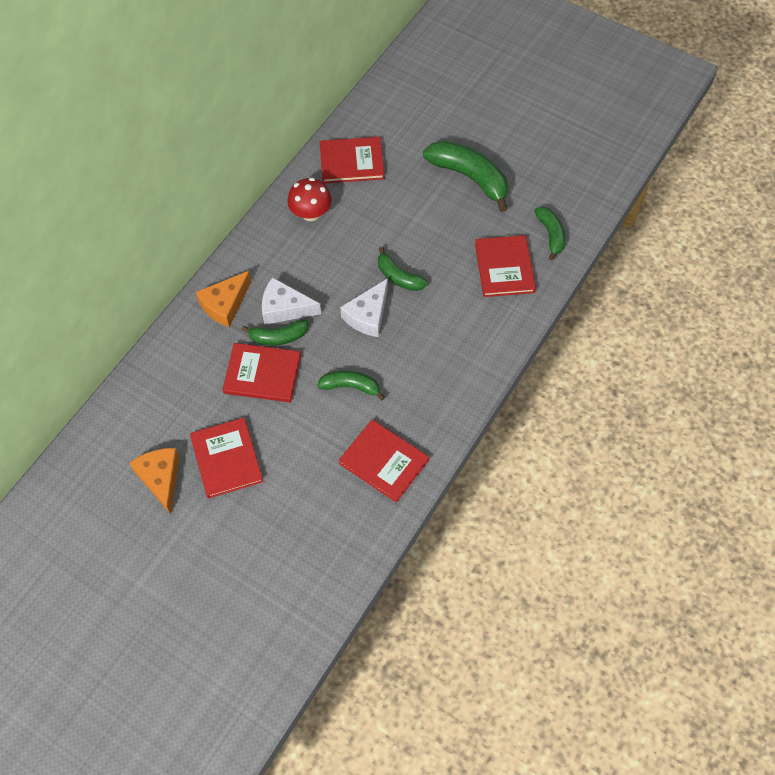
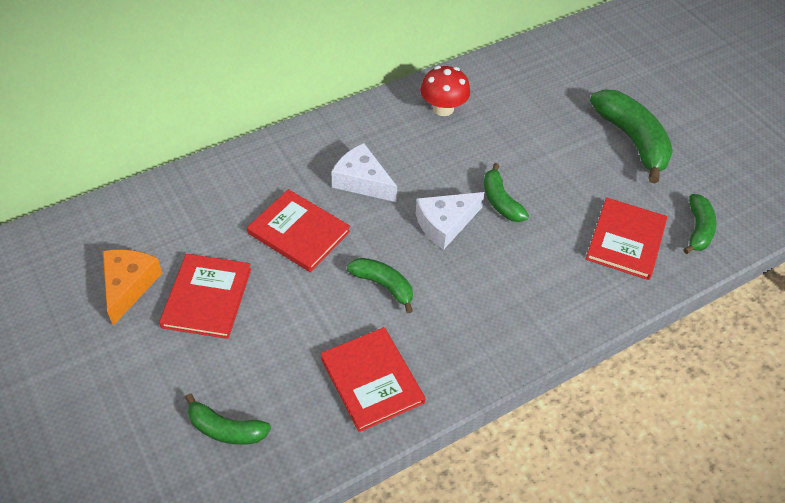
camera: 25 degrees right, 10 degrees down
(225, 304) = (305, 153): orange cheese -> none
(278, 337) = (338, 205): green banana -> green banana (226, 429)
(351, 162) = (513, 80): red book -> none

